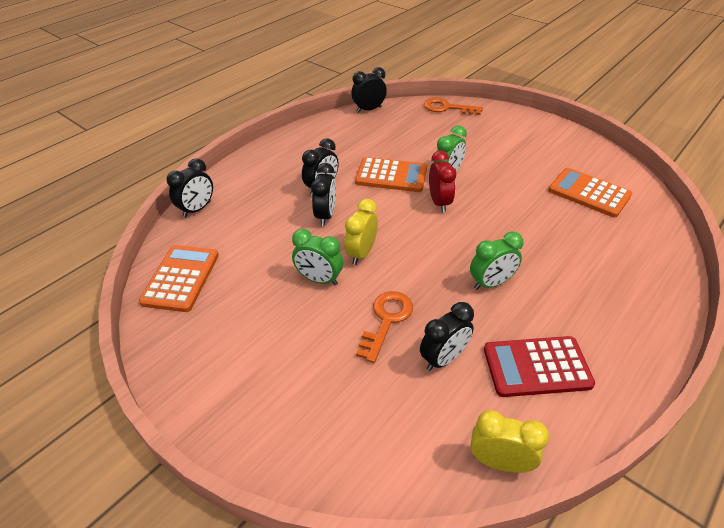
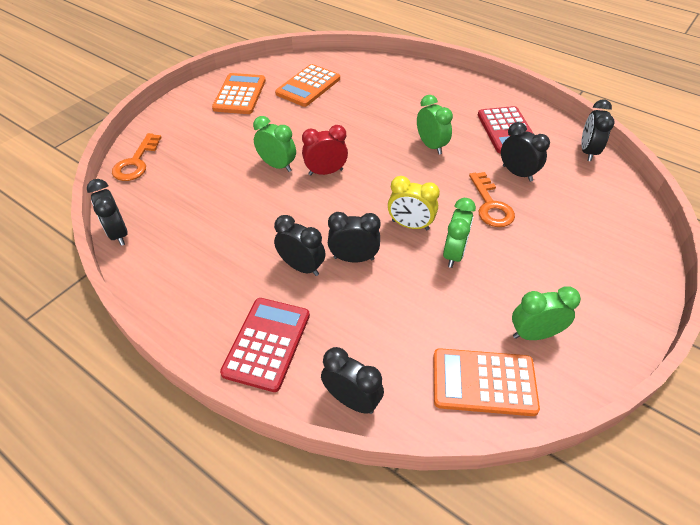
camera: 95 degrees left, 5 degrees up
(212, 321) = (534, 334): none -> green clock
(255, 173) = (267, 343): none -> red calculator
(386, 320) = (490, 205): orange key -> orange key turned 120 degrees counterclockwise
(391, 176) = (277, 207): orange calculator -> orange calculator (240, 94)
(499, 462) = (587, 151): yellow clock -> black clock

